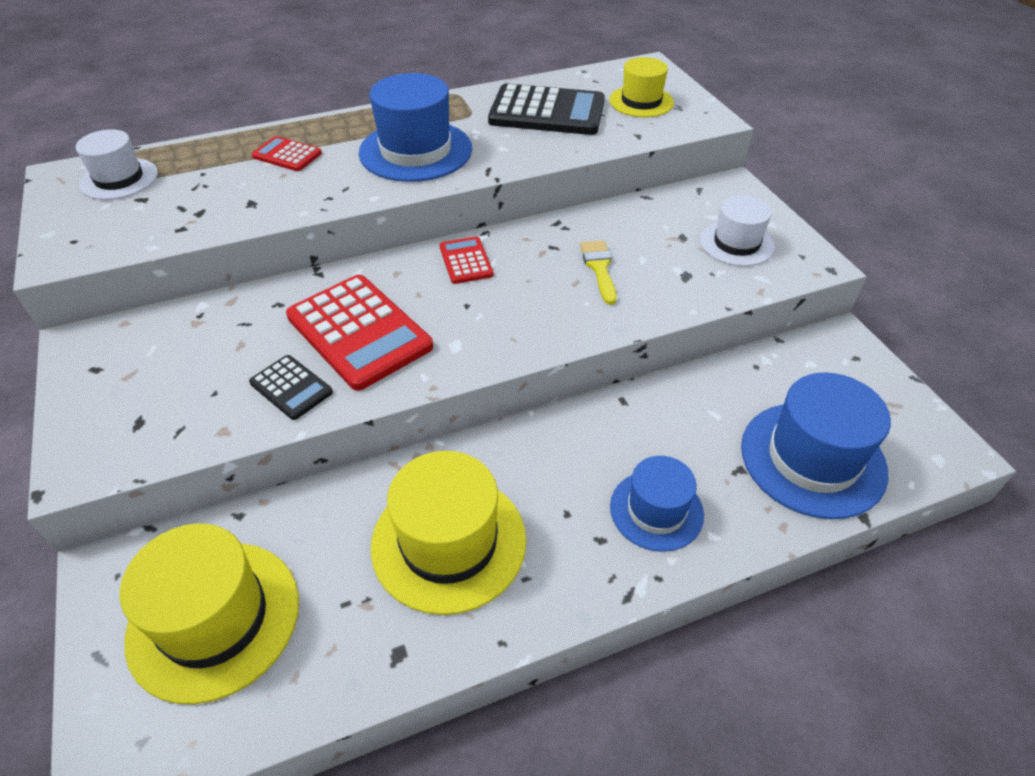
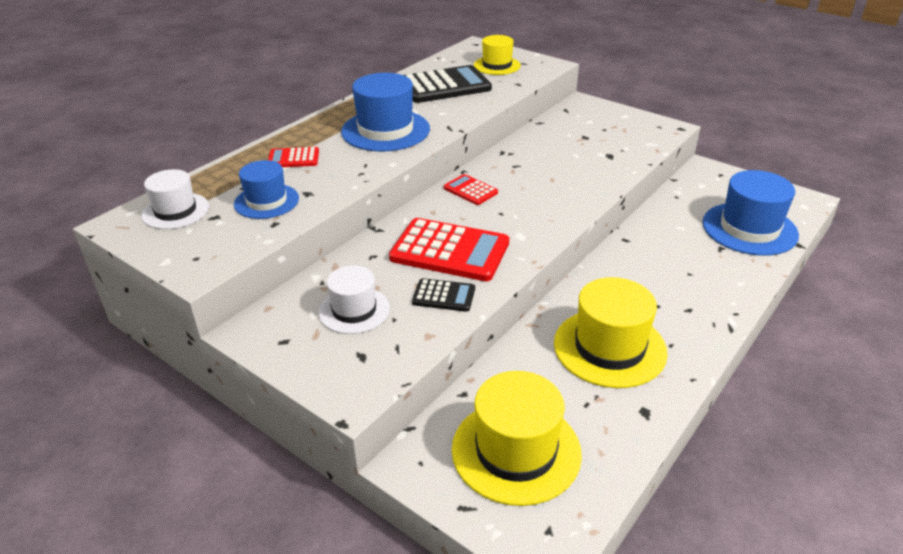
camera: 30 degrees left, 10 degrees down
(599, 268) = (556, 167): yellow brush -> none
(656, 510) = (701, 284): blue hat -> blue hat (266, 201)
(736, 243) = (618, 131): white hat -> white hat (354, 310)

